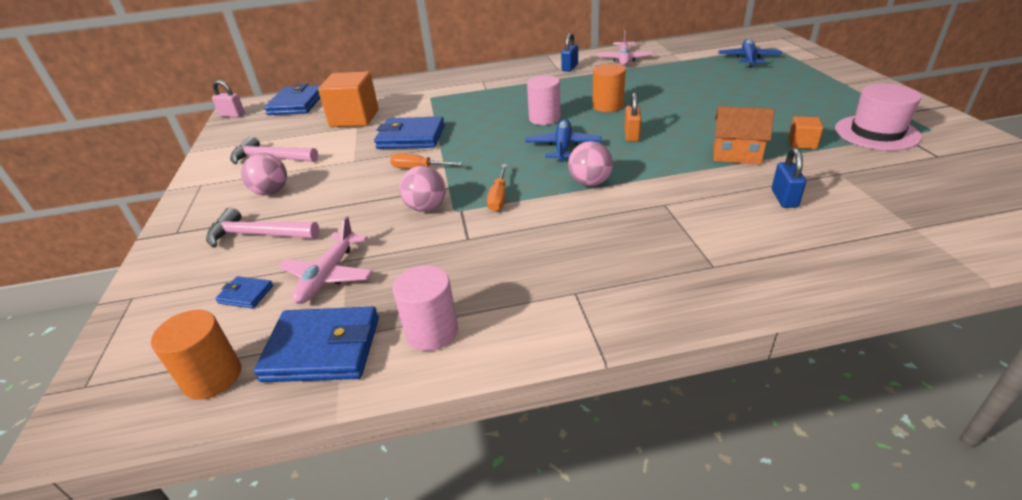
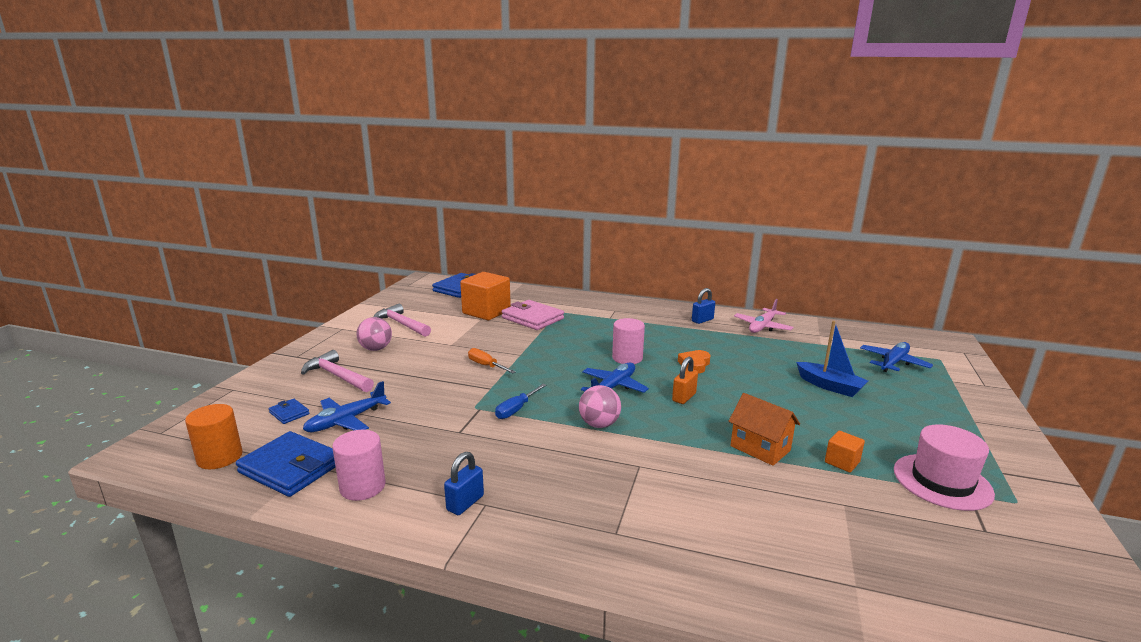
camera: 25 degrees right, 15 degrees down
(232, 115) = (412, 284): pink padlock -> none
(328, 275) = (346, 421): pink plane -> blue plane
(411, 110) = (532, 318): none -> pink wallet
(411, 137) = (508, 340): blue wallet -> none
(426, 208) = (458, 397): pink ball -> none
(498, 198) = (516, 410): orange screwdriver -> blue screwdriver
(607, 106) = (694, 364): orange cylinder -> orange heart
(727, 90) = (830, 386): none -> blue boat
(784, 198) = (755, 504): blue padlock -> blue padlock (465, 503)

